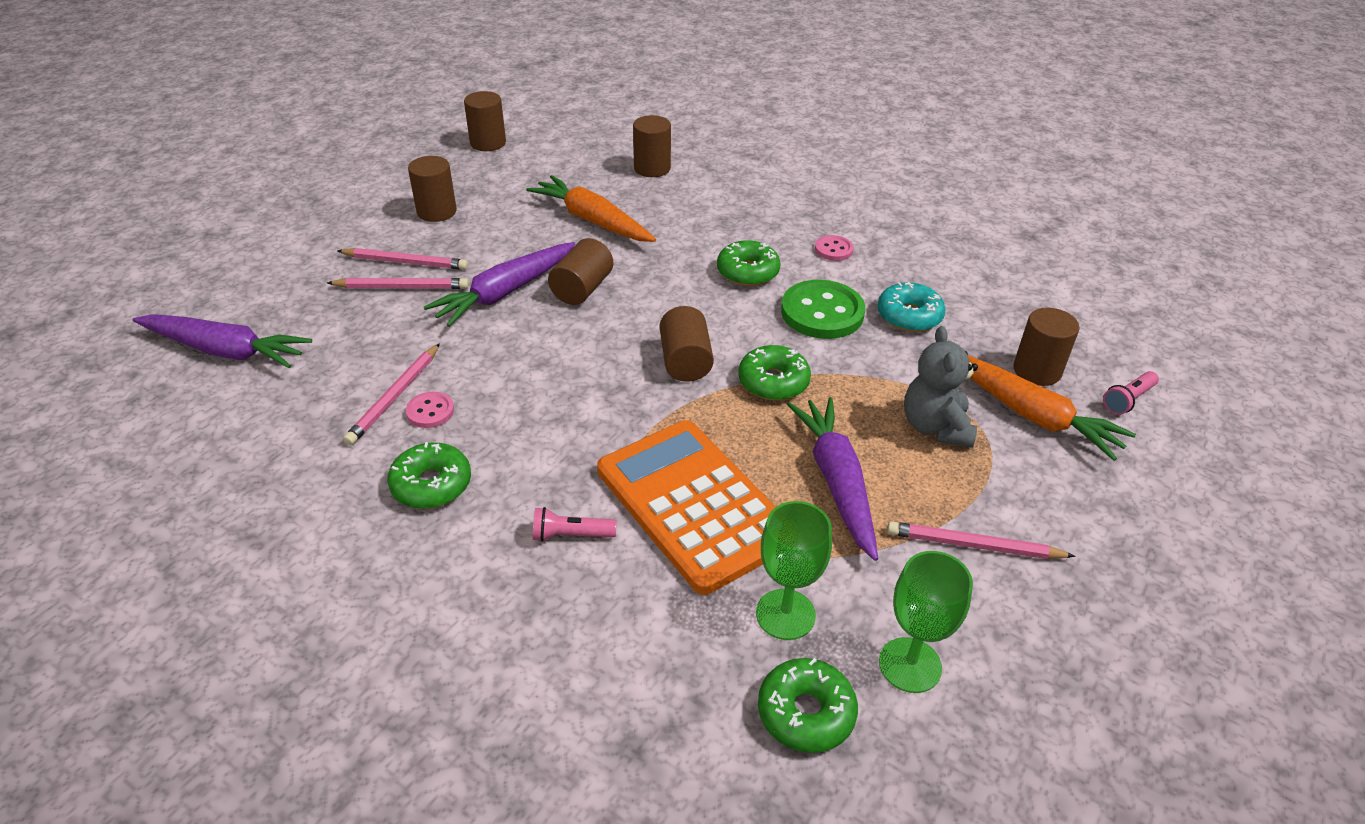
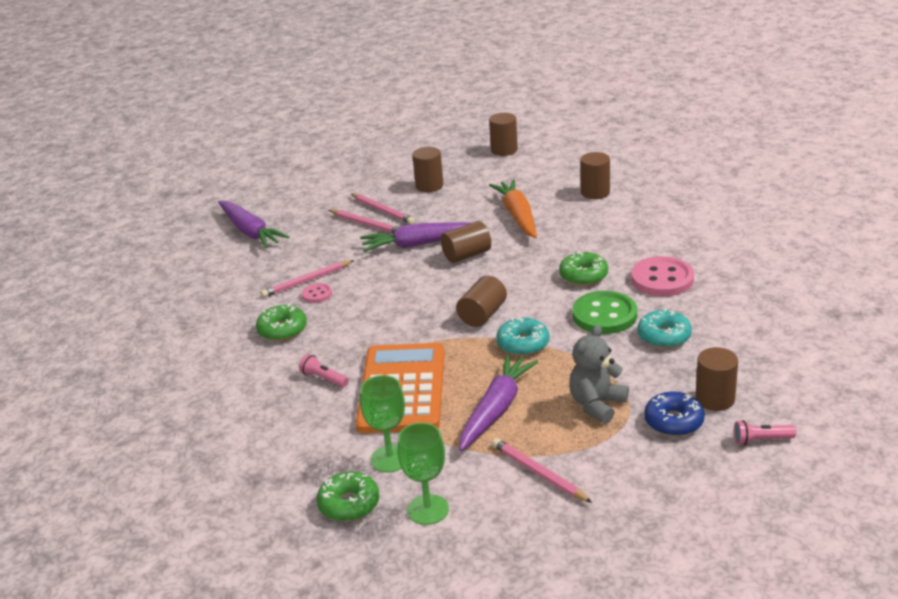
camera: 40 degrees right, 10 degrees down
(773, 382) = (523, 344): green donut -> turquoise donut
(833, 249) = (662, 279): pink button -> pink button, size x2.00
(1030, 414) = (674, 421): orange carrot -> blue donut

